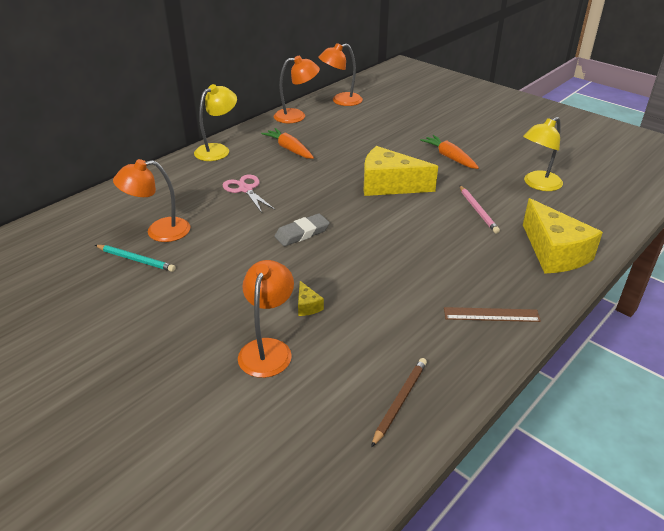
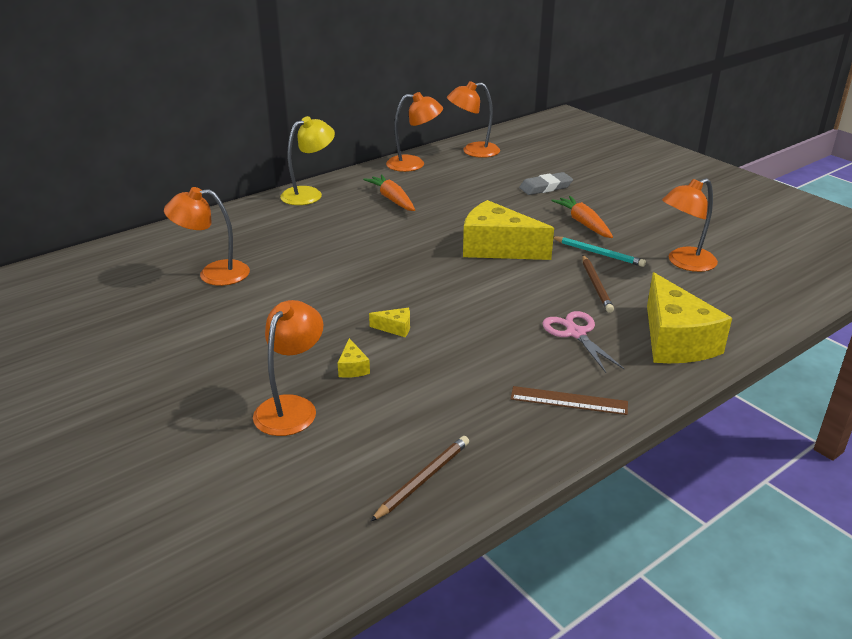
camera: 10 degrees right, 5 degrees down
(135, 260) = (178, 300): turquoise pencil -> turquoise pencil (598, 253)
(245, 189) = (326, 238): pink scissors -> pink scissors (576, 333)
(302, 233) = (374, 290): grey eraser -> grey eraser (545, 187)
(331, 265) = (395, 328): none -> yellow cheese
(477, 210) = (596, 285): pink pencil -> brown pencil
(537, 184) = (684, 263): yellow lamp -> orange lamp

